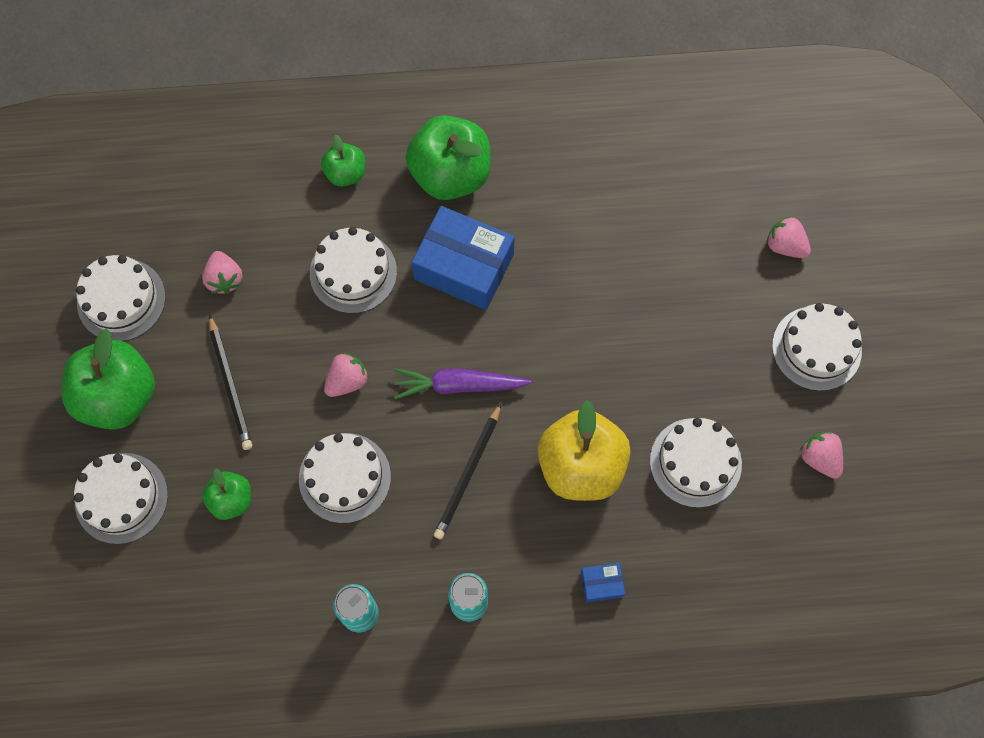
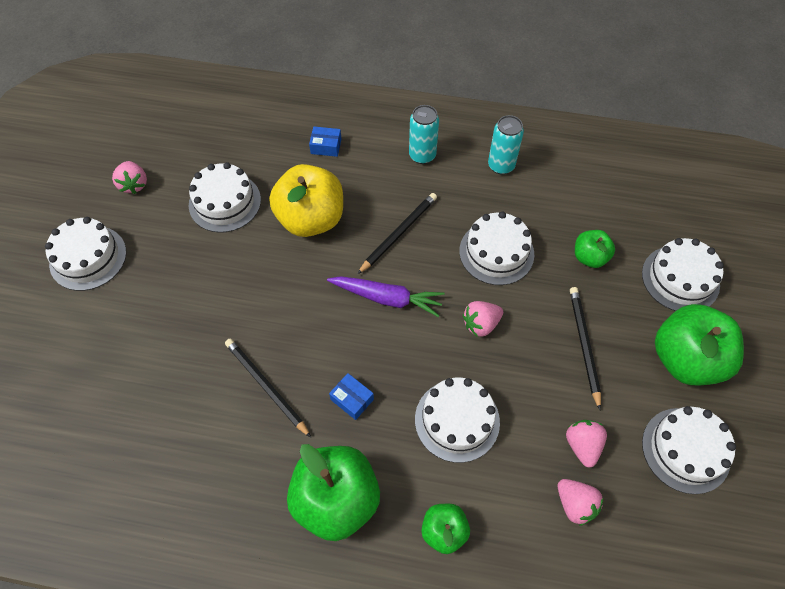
camera: 165 degrees left, 10 degrees down
(464, 266) = (352, 399): blue box -> blue box, size x0.44
(555, 257) = (266, 387): none -> black pencil
(785, 246) = (61, 345): pink strawberry -> pink strawberry (575, 504)

